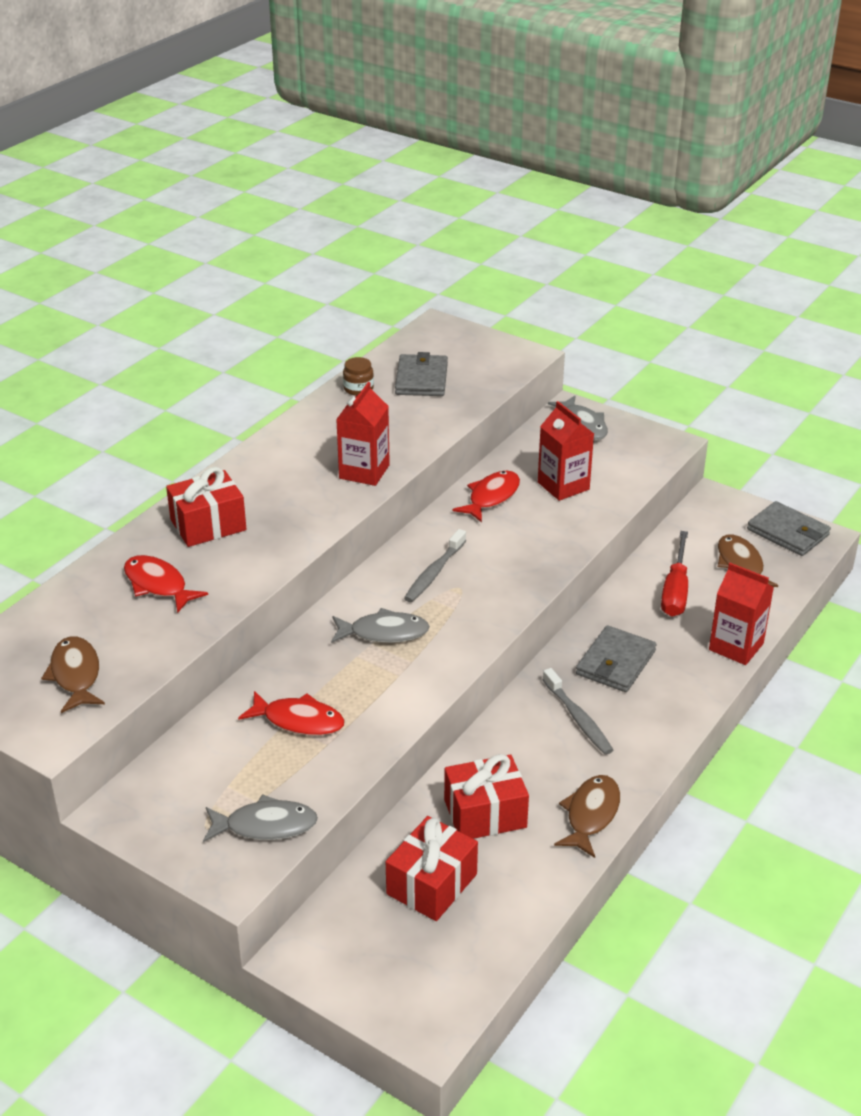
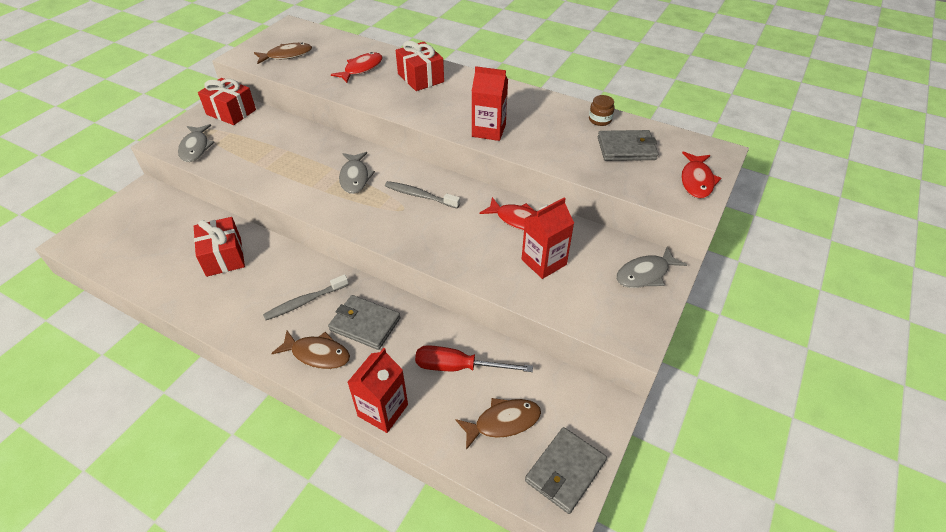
camera: 85 degrees right, 10 degrees up
(298, 720) = (277, 151): red fish -> red fish (696, 181)
(432, 884) = (173, 236): red gift -> red gift (231, 112)
(590, 815) = (208, 309): brown fish -> brown fish (317, 354)

